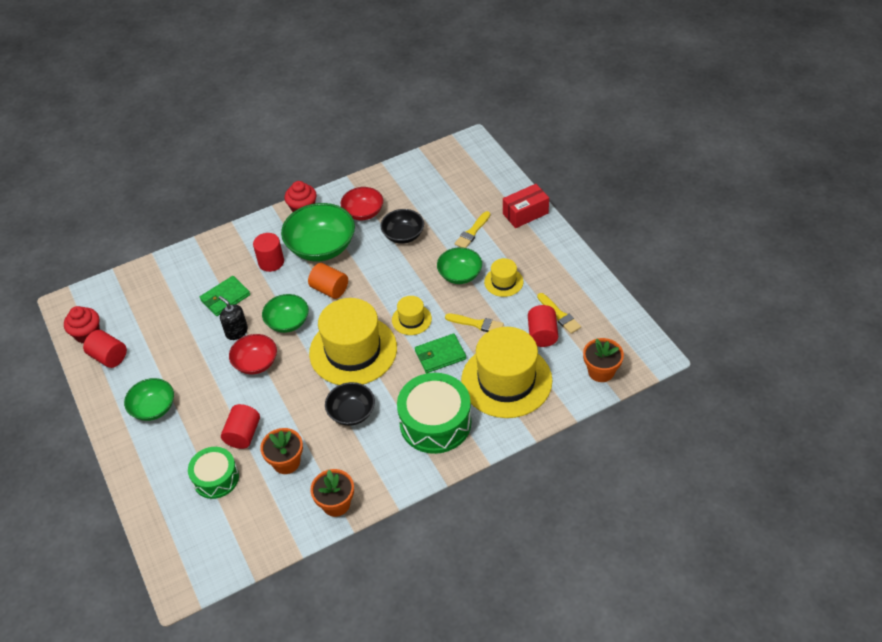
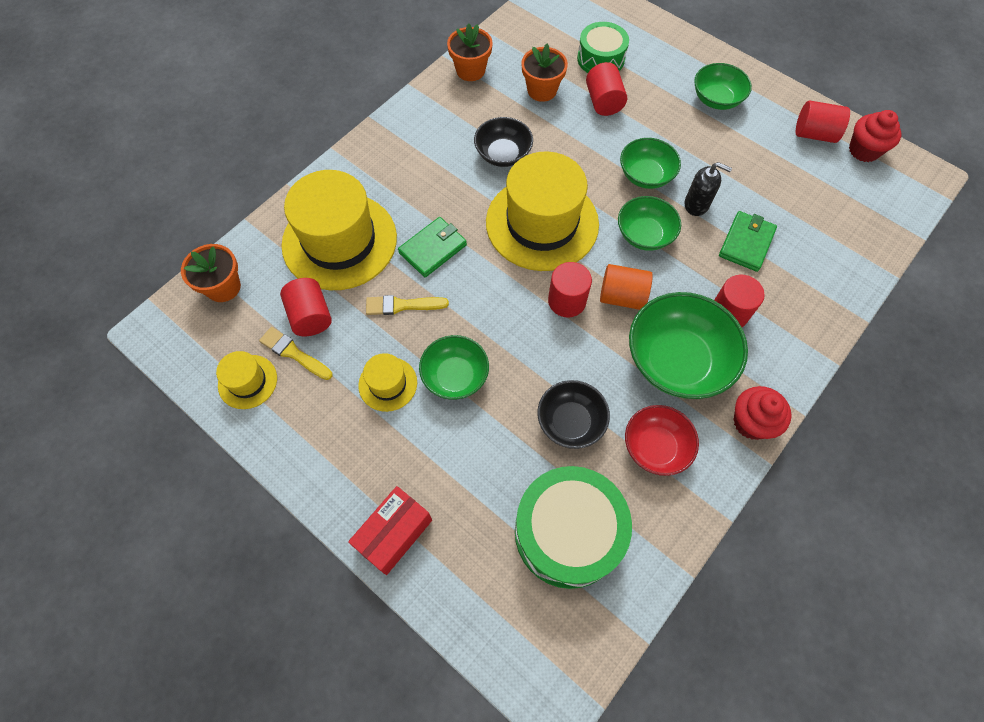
camera: 155 degrees right, 15 degrees up
(256, 363) = (645, 175): red bowl -> green bowl
(367, 296) = (567, 301): none -> red cylinder
(411, 319) = (491, 286): yellow hat -> yellow hat (247, 381)
(435, 422) = (405, 170): green drum -> green drum (568, 532)
(472, 232) = (467, 464): yellow brush -> none

